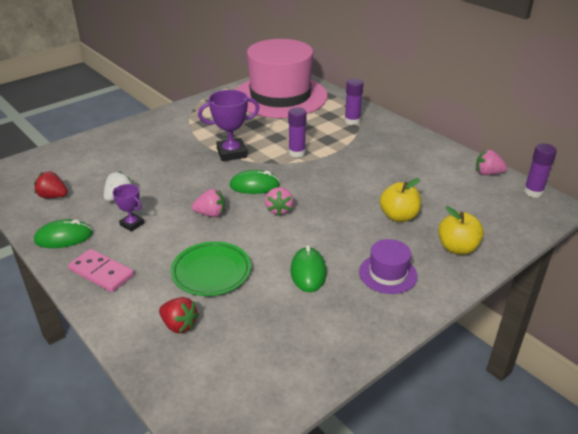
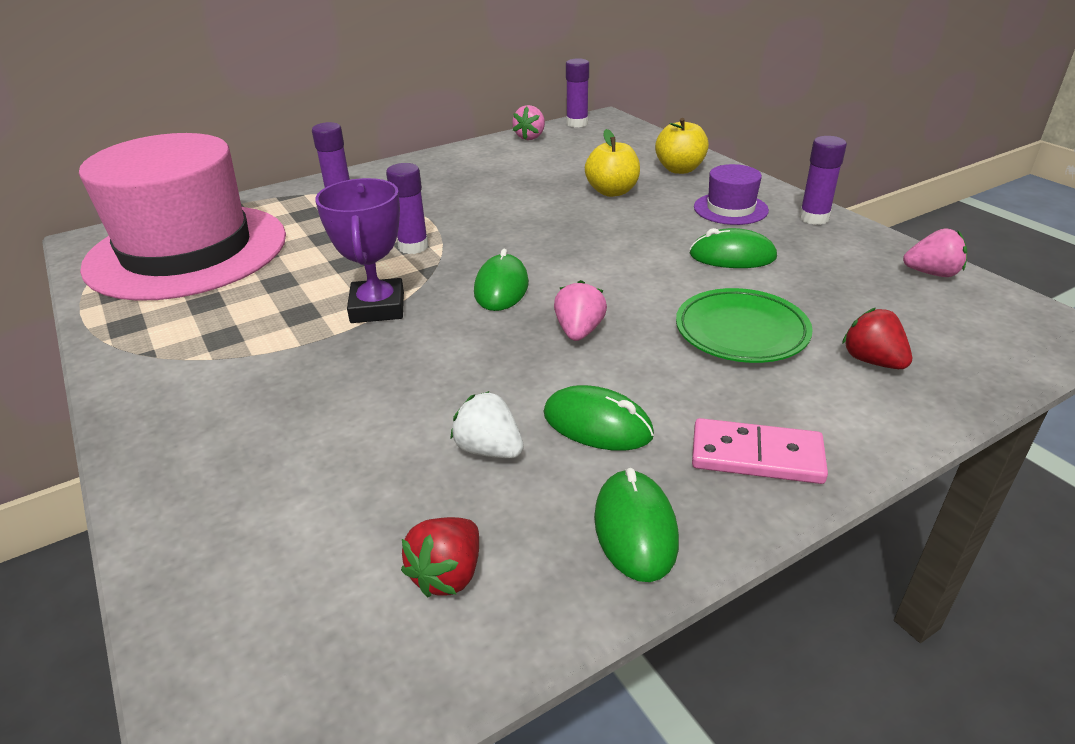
camera: 80 degrees left, 0 degrees up
(101, 273) = (756, 456): pink domino -> pink domino turned 60 degrees clockwise
(132, 224) = (597, 424): purple trophy -> green mouse
(179, 325) = (872, 361): red strawberry -> red strawberry turned 75 degrees counterclockwise
(279, 210) = (580, 269): pink strawberry -> pink strawberry (932, 273)
(384, 319) = (814, 218): none -> purple glue stick

